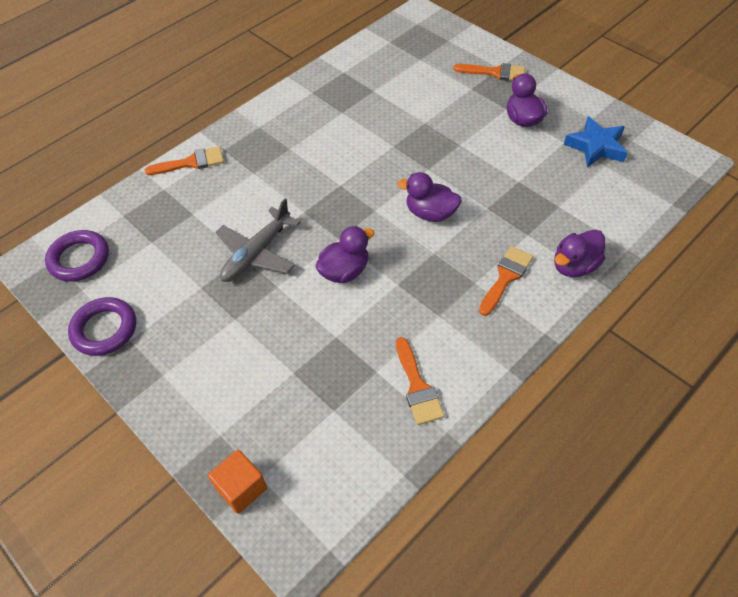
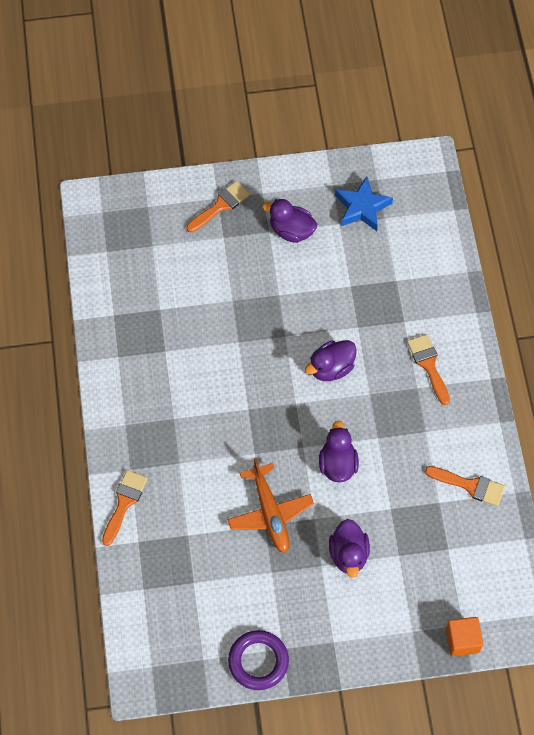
camera: 55 degrees left, 10 degrees up
(79, 259) = (167, 646): purple ring -> none
(257, 253) = (270, 512): grey plane -> orange plane
(574, 266) = (454, 316): purple duck -> purple duck (348, 554)

